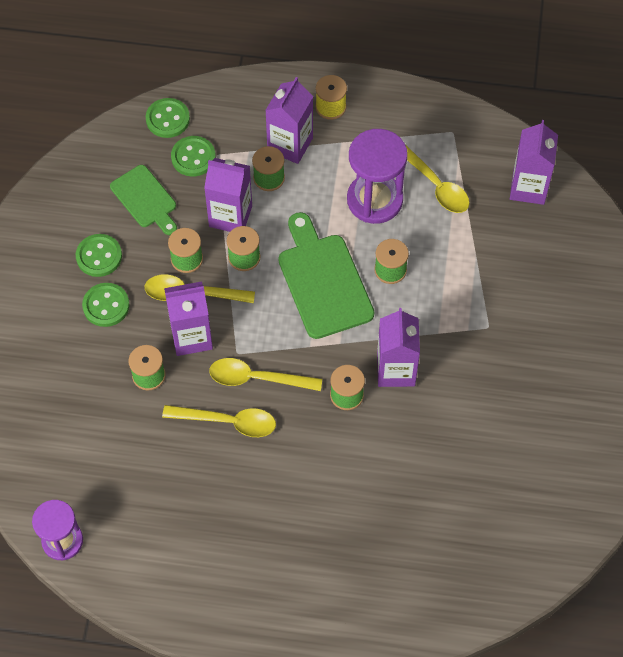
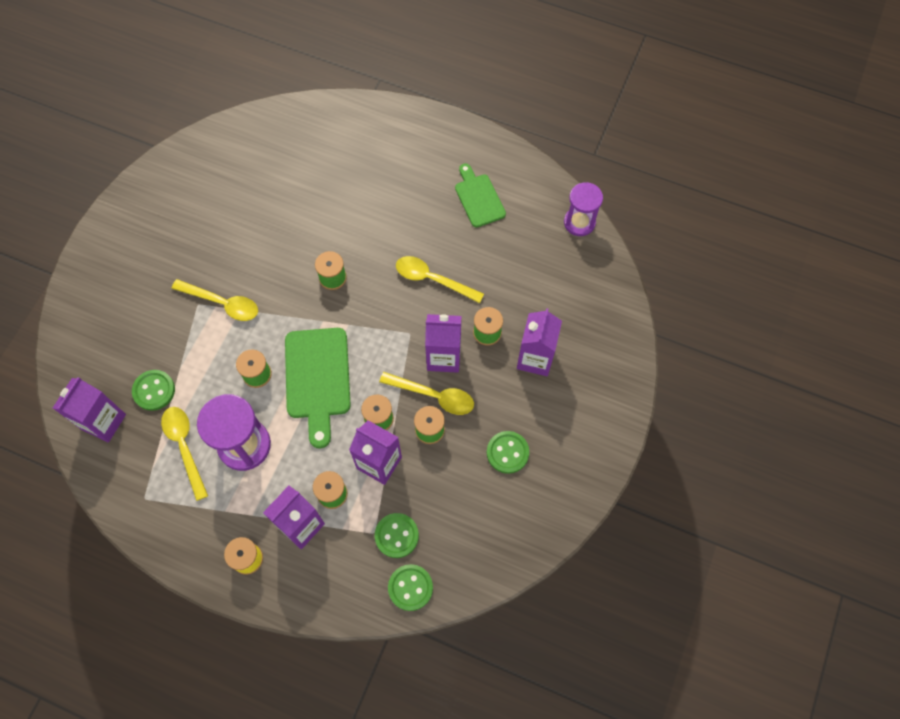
camera: 165 degrees left, 5 degrees up
(106, 306) = (510, 403): green button -> green button (154, 391)
(145, 199) = (452, 501): green cutting board -> green cutting board (478, 198)
(257, 378) = (399, 308): yellow spoon -> yellow spoon (222, 303)
(396, 370) = (286, 288): purple carton -> purple carton (535, 358)

